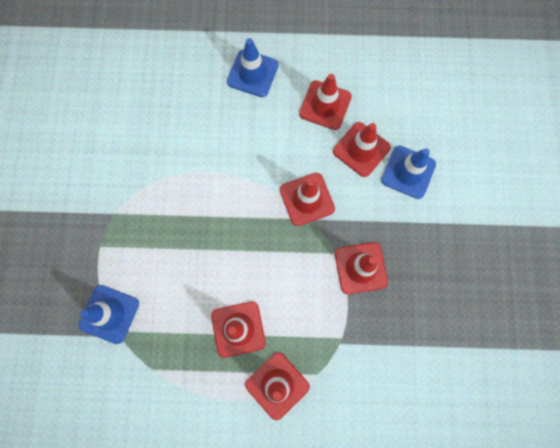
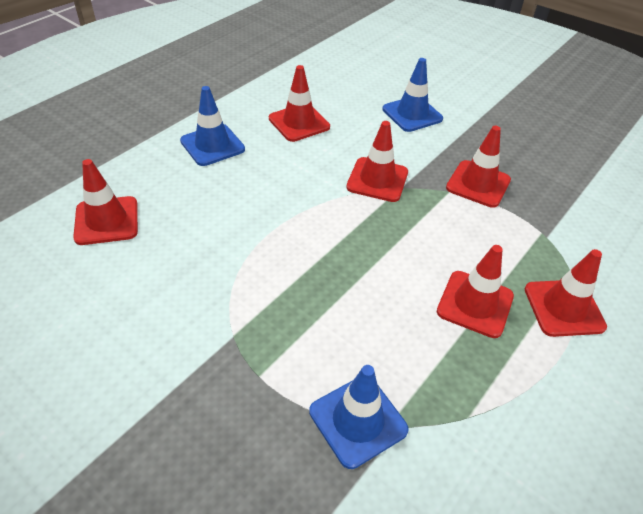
camera: 55 degrees left, 30 degrees down
(361, 149) = (364, 126): red traffic cone -> red traffic cone (106, 221)

